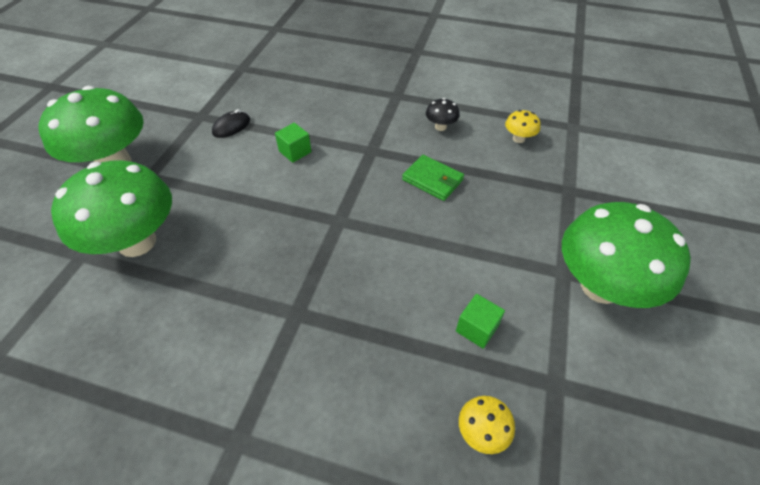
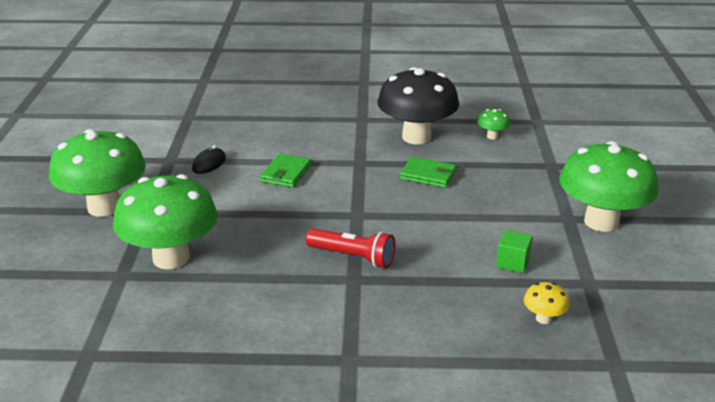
camera: 15 degrees left, 20 degrees down
(295, 151) = (286, 173): green cube -> green wallet
(309, 280) = (353, 257): none -> red flashlight
(440, 127) = (416, 137): black mushroom -> black mushroom, size x2.46
(518, 139) = (492, 136): yellow mushroom -> green mushroom

